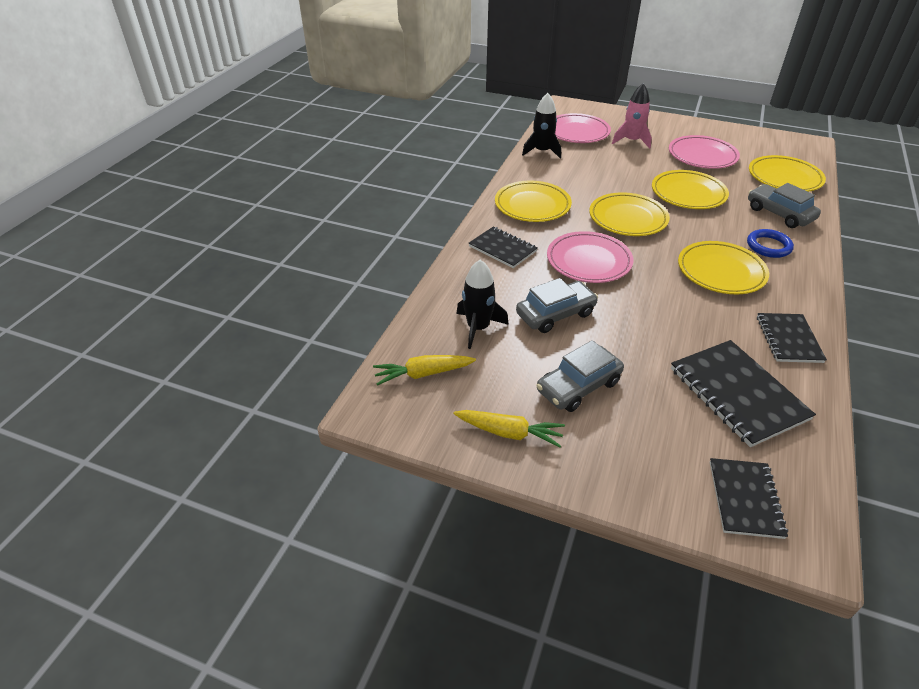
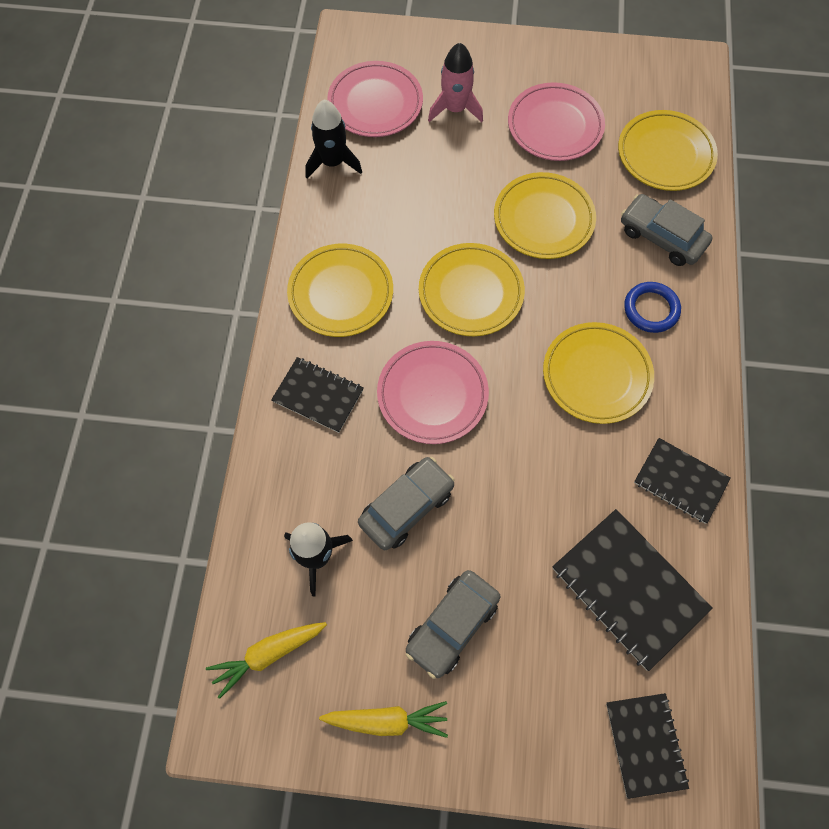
camera: 15 degrees left, 25 degrees up
(788, 339) = (680, 481): black notebook -> black notebook turned 45 degrees counterclockwise

